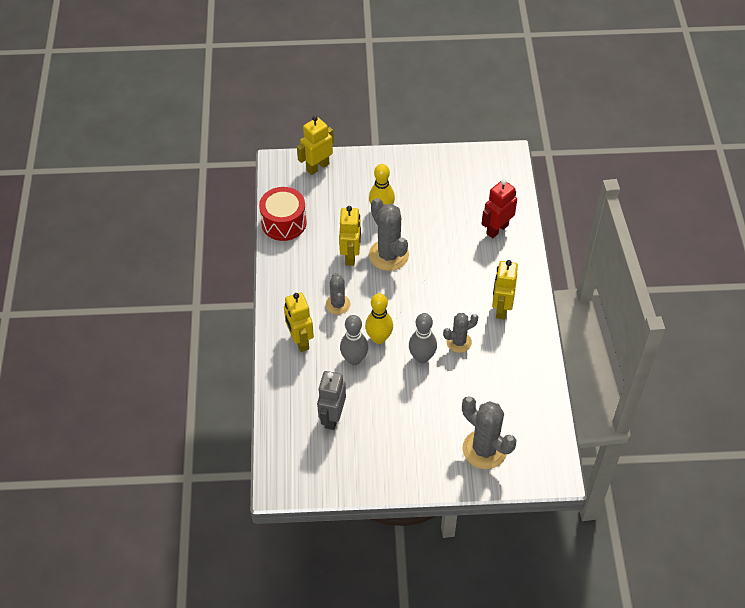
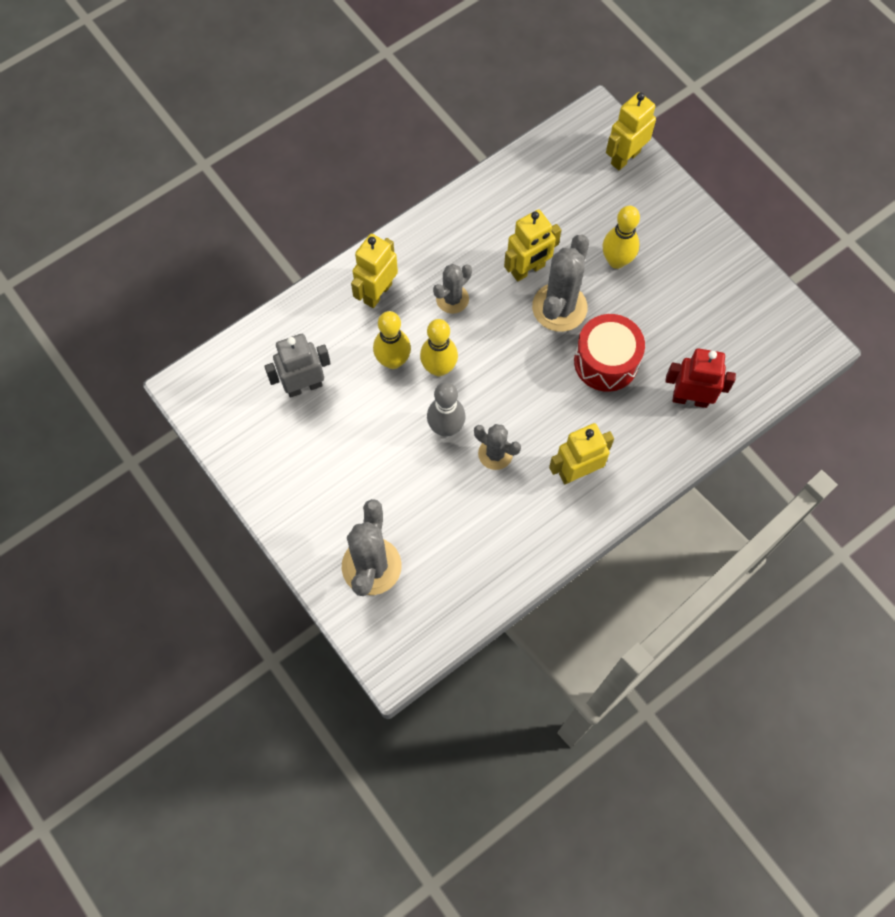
camera: 55 degrees right, 15 degrees up
(284, 223) = (520, 176): red drum -> red drum (606, 362)
(317, 167) = (625, 157): yellow robot -> yellow robot turned 60 degrees counterclockwise
(354, 359) = (393, 361): grey bowling pin -> yellow bowling pin

